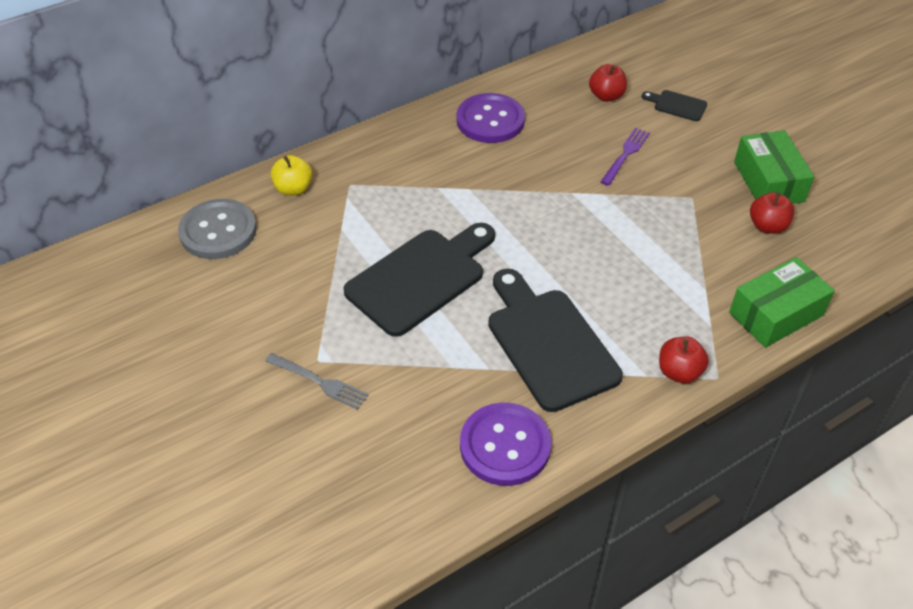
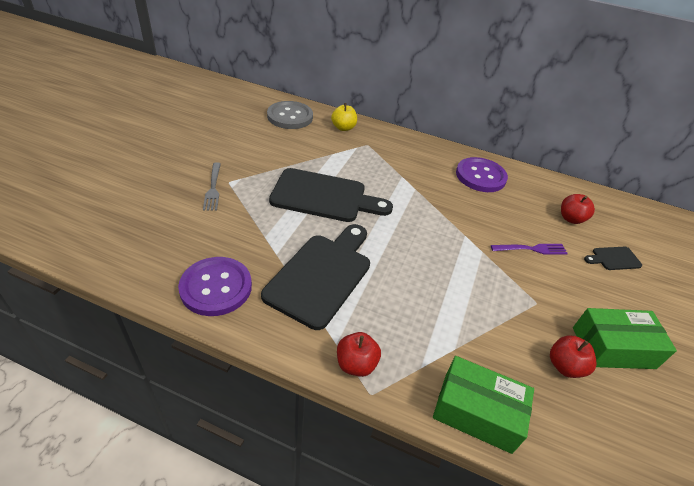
camera: 50 degrees right, 5 degrees down
(677, 105) = (614, 259): black cutting board -> black cutting board turned 90 degrees counterclockwise
(768, 181) = (613, 347): green box -> green box turned 45 degrees clockwise

